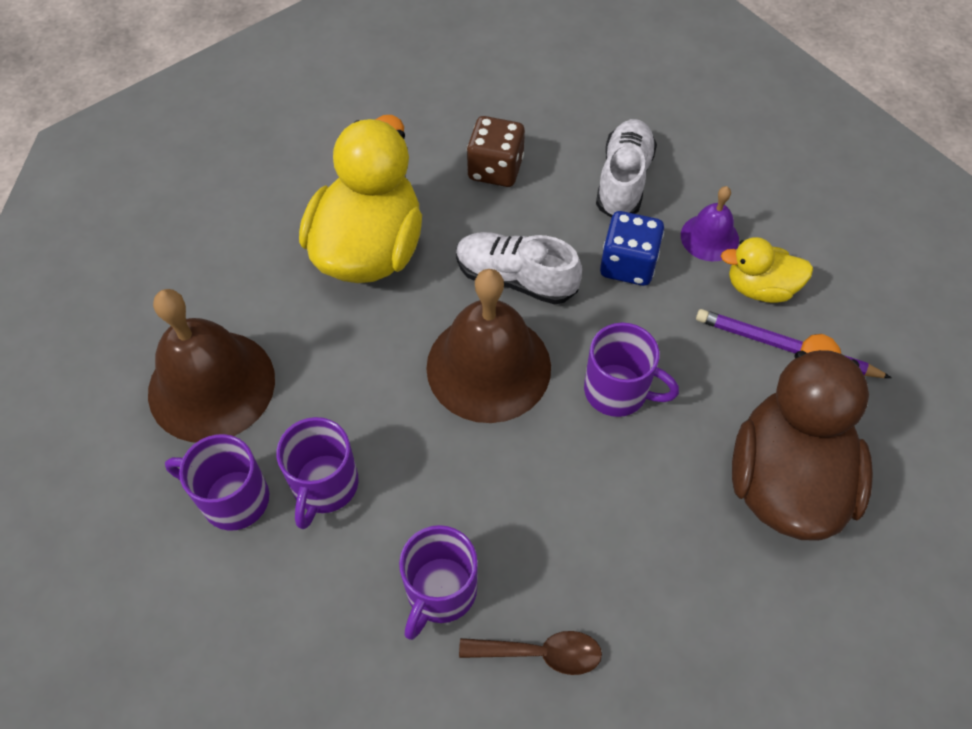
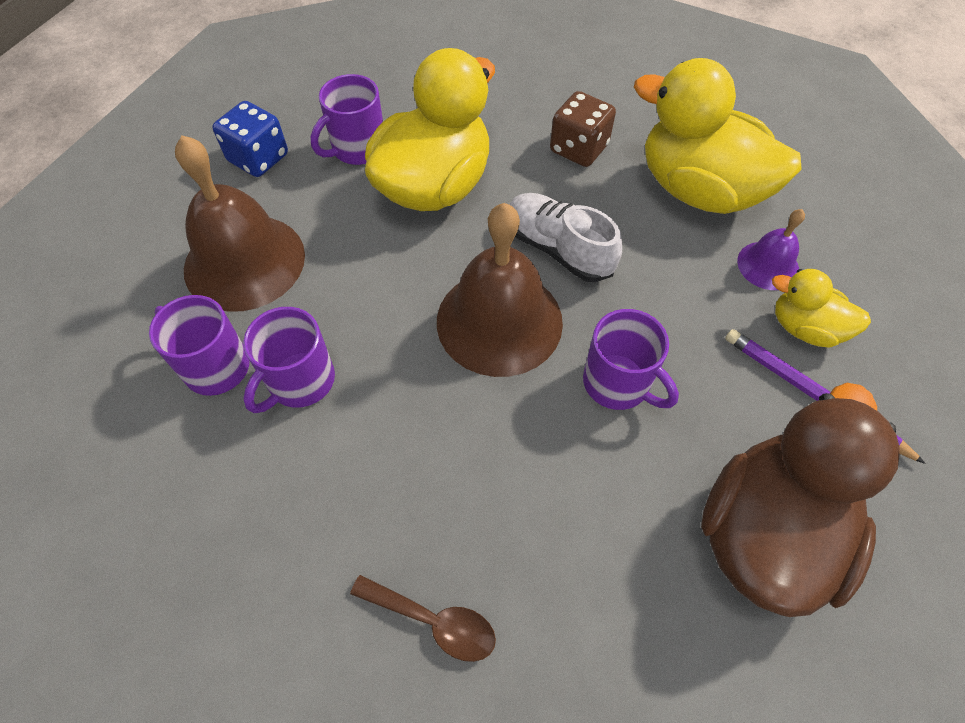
camera: 20 degrees right, 0 degrees up
(440, 592) = (361, 520): purple mug -> purple mug (357, 149)
(623, 180) = (699, 190): white shoe -> yellow duck
(628, 264) = (674, 267): blue dice -> blue dice (258, 158)

